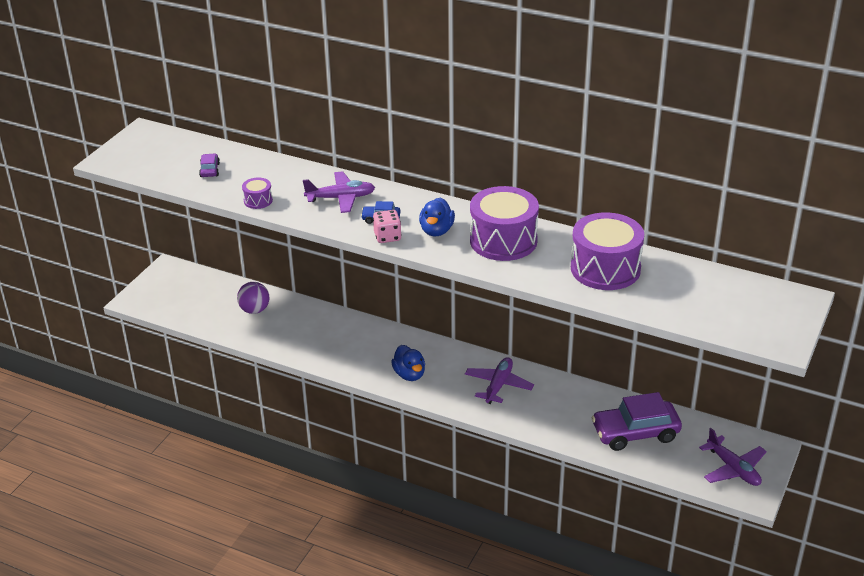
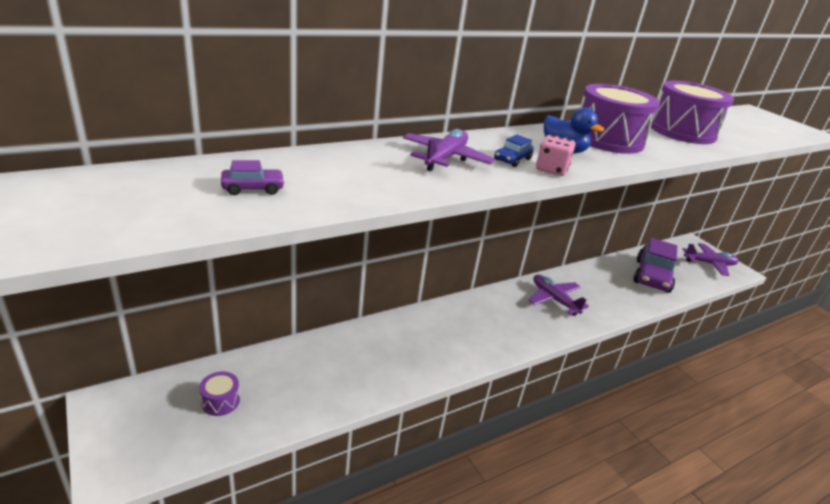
camera: 60 degrees left, 5 degrees down
(209, 170) = (253, 188): purple car -> purple car turned 135 degrees clockwise
(254, 310) = (287, 375): purple ball -> none
(258, 200) = (381, 192): purple drum -> purple drum (220, 401)
(409, 374) = (500, 333): blue duck -> none

